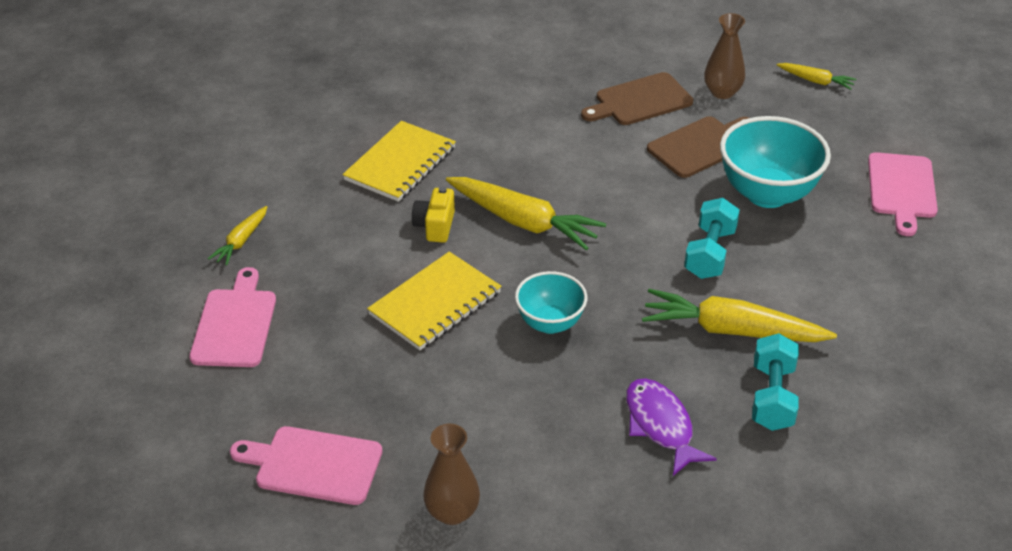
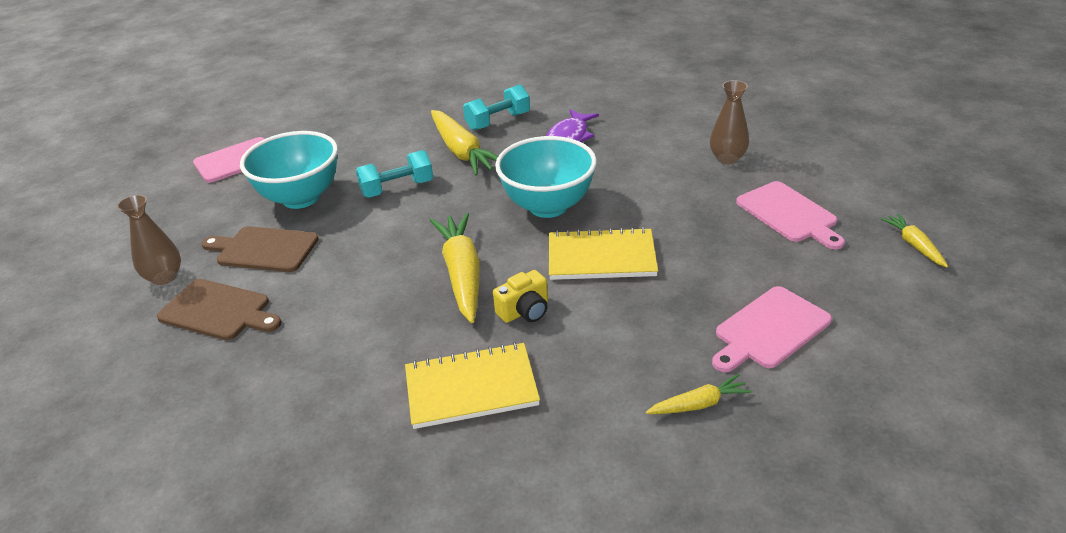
camera: 130 degrees left, 5 degrees down
(550, 323) = (548, 206): turquoise bowl -> turquoise bowl, size x1.66
(815, 81) = (107, 243): yellow carrot -> yellow carrot (914, 245)

